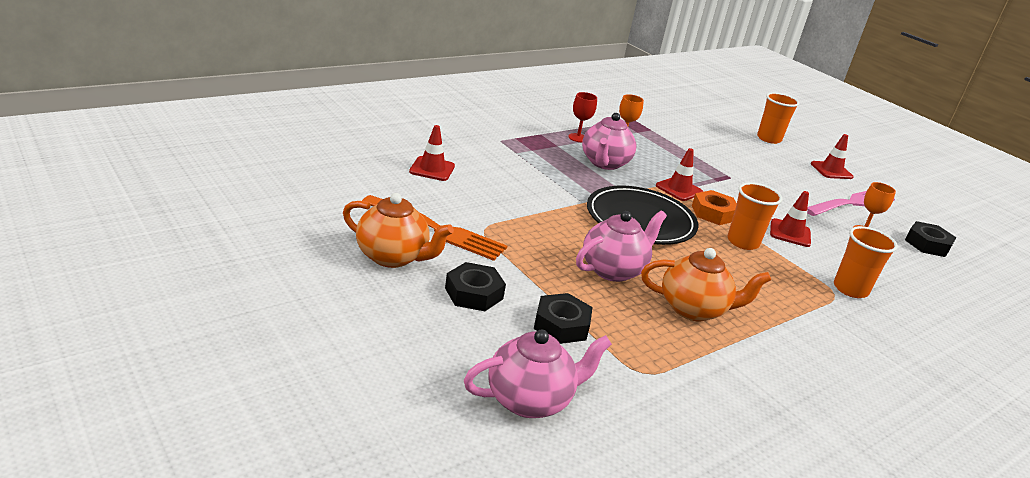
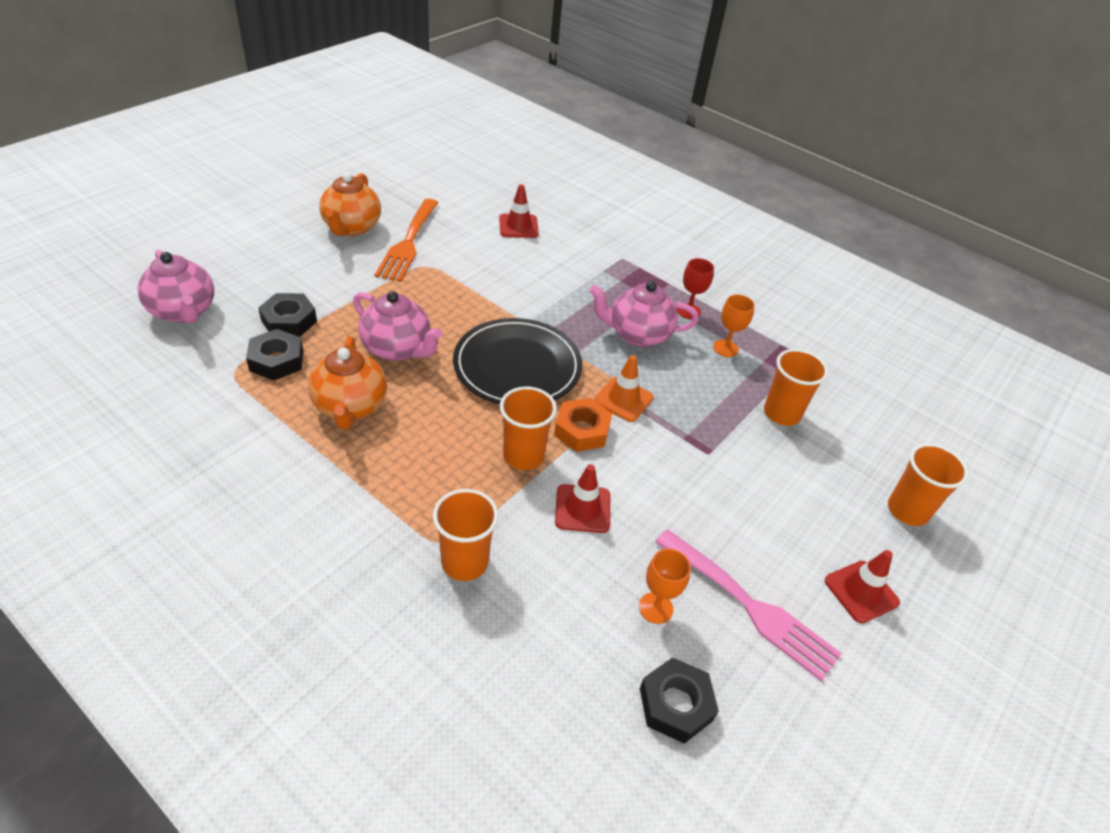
camera: 75 degrees right, 15 degrees up
(474, 293) = (317, 271): black nut -> black nut (277, 360)
(679, 189) = (623, 399): red traffic cone -> orange traffic cone
(691, 144) = (781, 413): none -> orange cup

